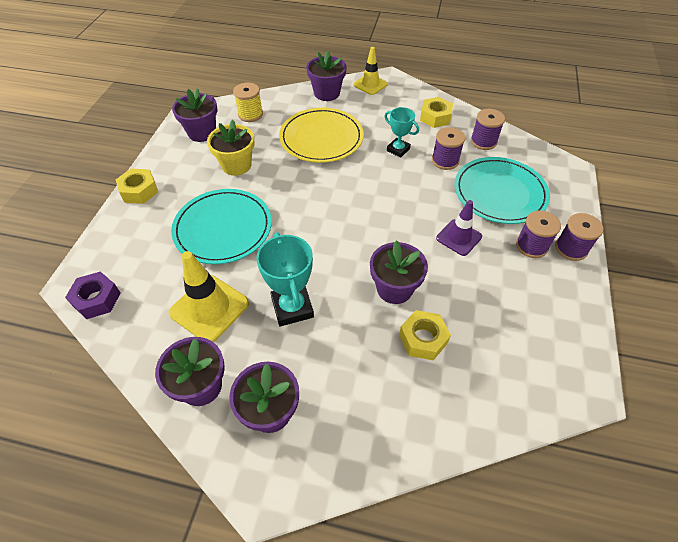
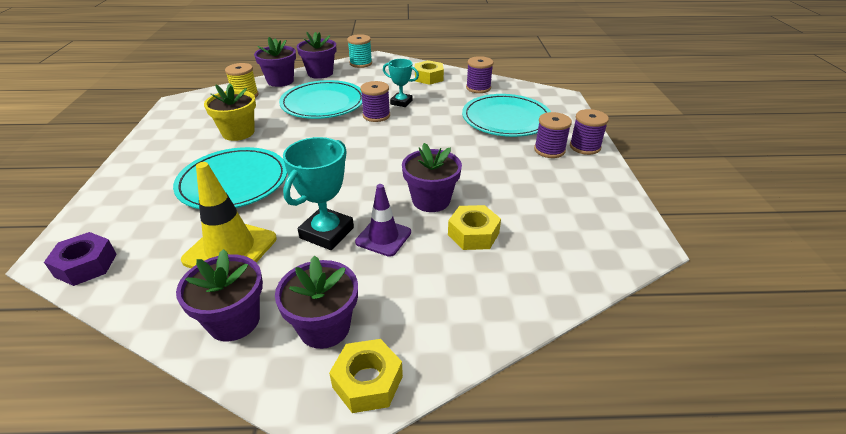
camera: 15 degrees left, 15 degrees down
(139, 191) = (129, 166): yellow nut -> yellow nut (367, 382)
(202, 133) = (195, 114): purple flower pot -> purple flower pot (280, 81)
(292, 307) = (327, 233): turquoise trophy -> turquoise trophy turned 60 degrees clockwise
(321, 138) = (323, 103): yellow plate -> turquoise plate
(370, 84) = (361, 63): yellow traffic cone -> turquoise spool
(445, 161) = (448, 104): purple spool -> purple spool (376, 115)
(459, 237) = (480, 154): purple traffic cone -> purple traffic cone (383, 237)

